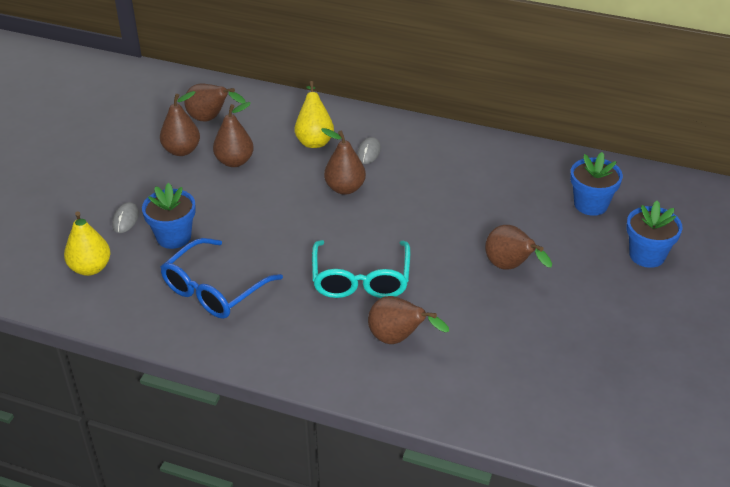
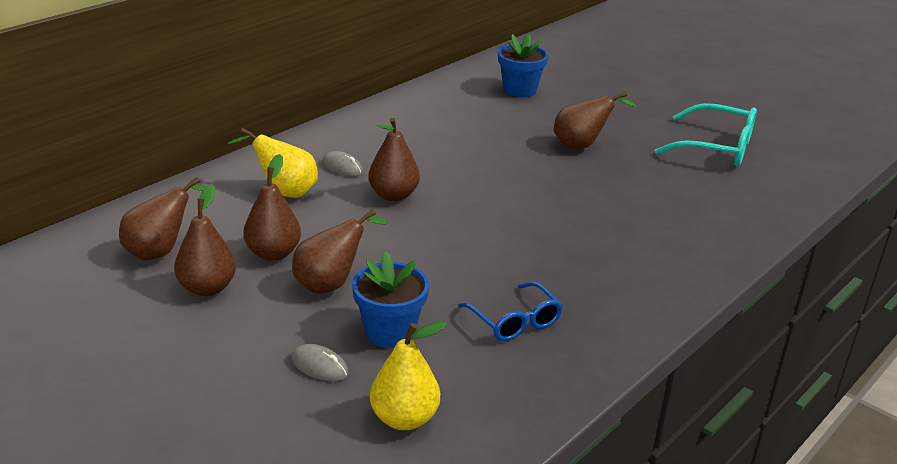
camera: 70 degrees left, 10 degrees down
(214, 290) = (514, 321): blue glasses -> blue glasses, size x0.65
(361, 280) = (554, 223): turquoise glasses -> turquoise glasses (717, 148)
(398, 339) = (655, 225): brown pear -> brown pear (331, 284)
(647, 255) = (602, 89): blue flower pot -> none

